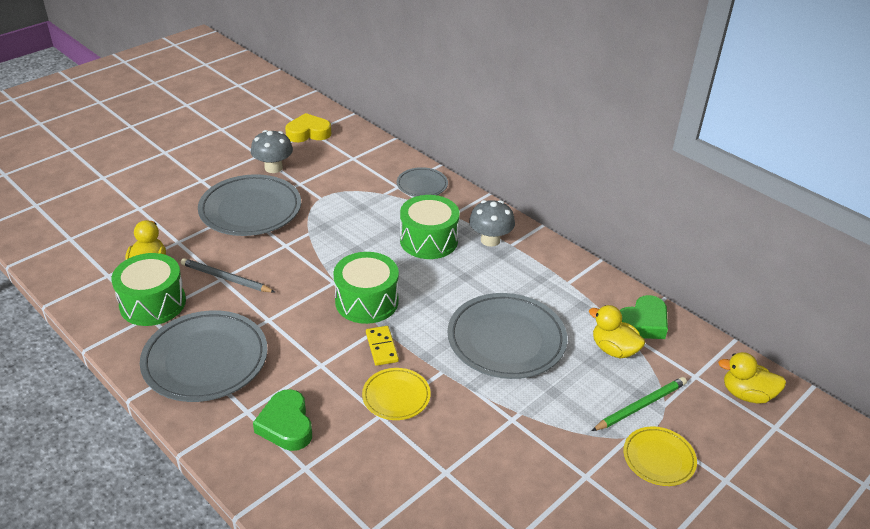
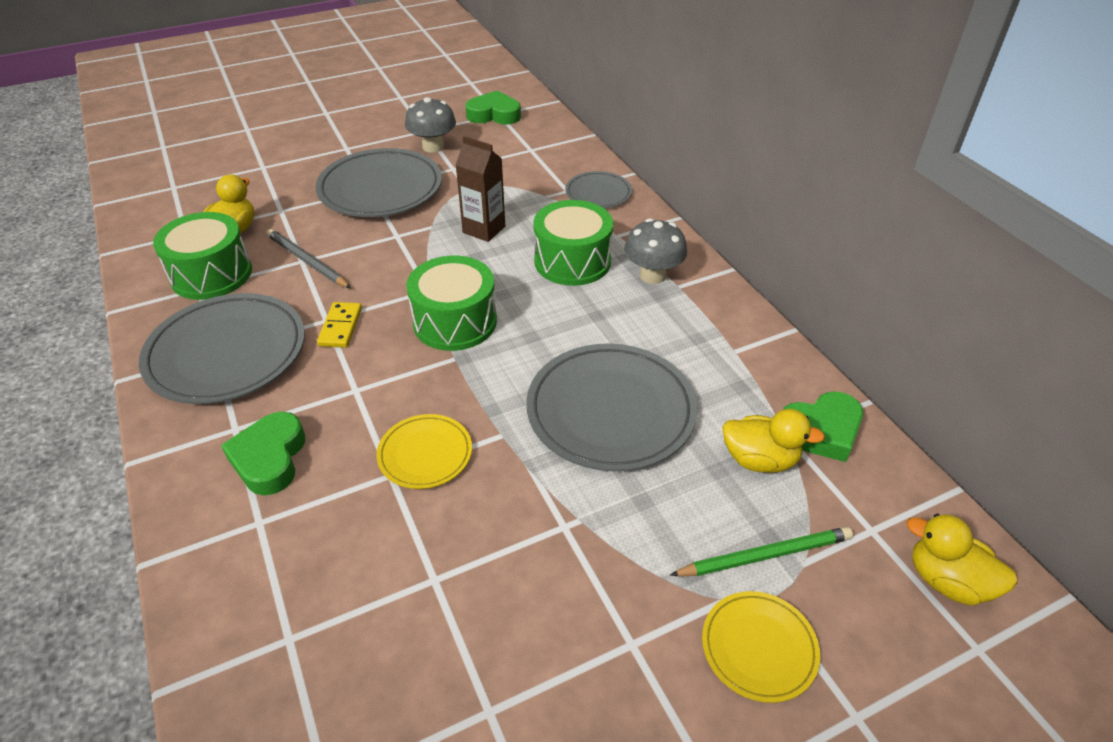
camera: 20 degrees right, 5 degrees up
(308, 133) = (494, 114): yellow heart -> green heart
(350, 228) = (484, 229): none -> brown carton
(381, 347) = (442, 384): yellow domino -> yellow domino (340, 327)
(613, 349) = (759, 460): yellow duck -> yellow duck turned 135 degrees clockwise

